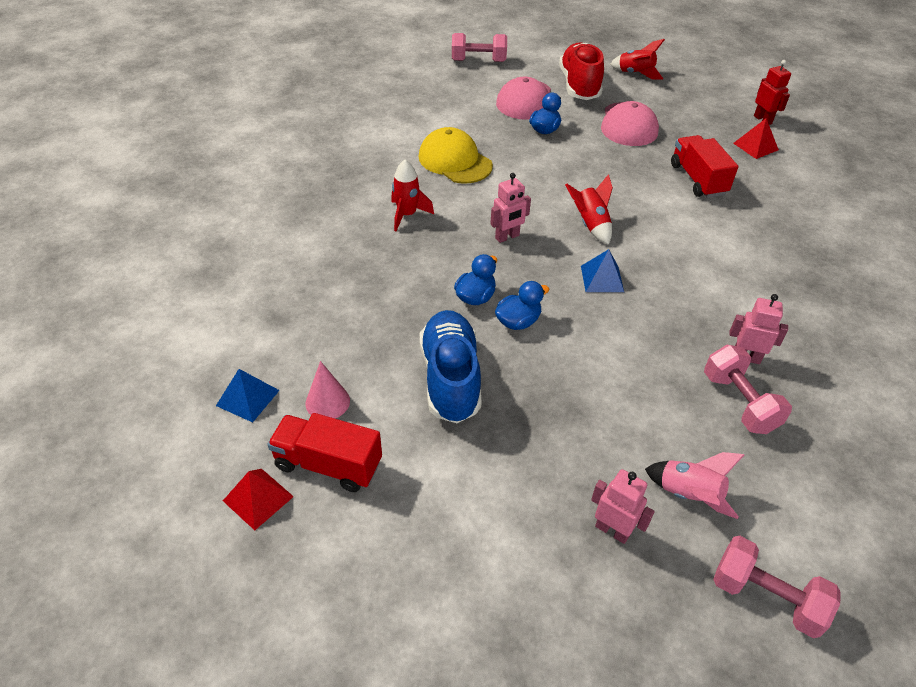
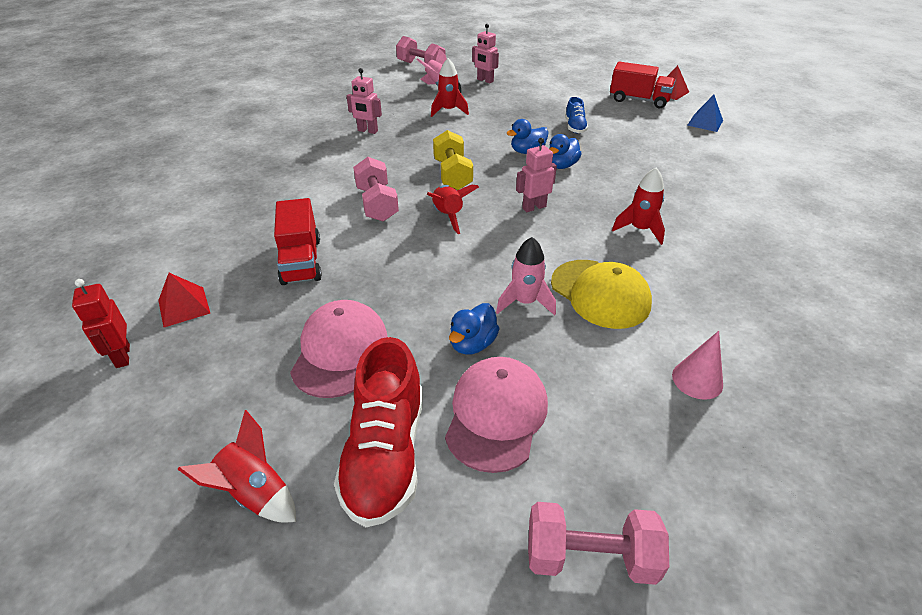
camera: 175 degrees left, 5 degrees down
(327, 402) = (652, 120): pink cone -> pink cone (697, 379)
(450, 378) = (575, 127): blue shoe -> blue shoe, size x0.50
(511, 154) = (525, 302): none -> pink rocket
(602, 278) = (452, 175): blue pyramid -> yellow dumbbell
(649, 415) = (448, 111): none -> red rocket
(739, 402) = (388, 114): pink dumbbell -> pink dumbbell (377, 204)

